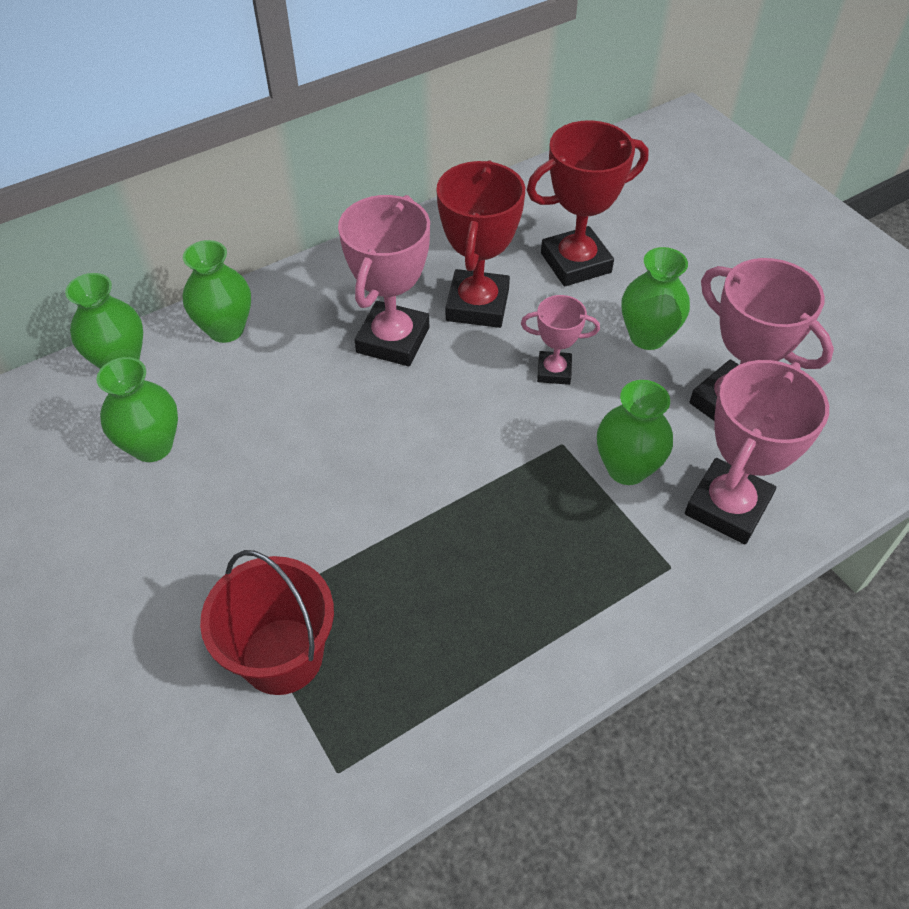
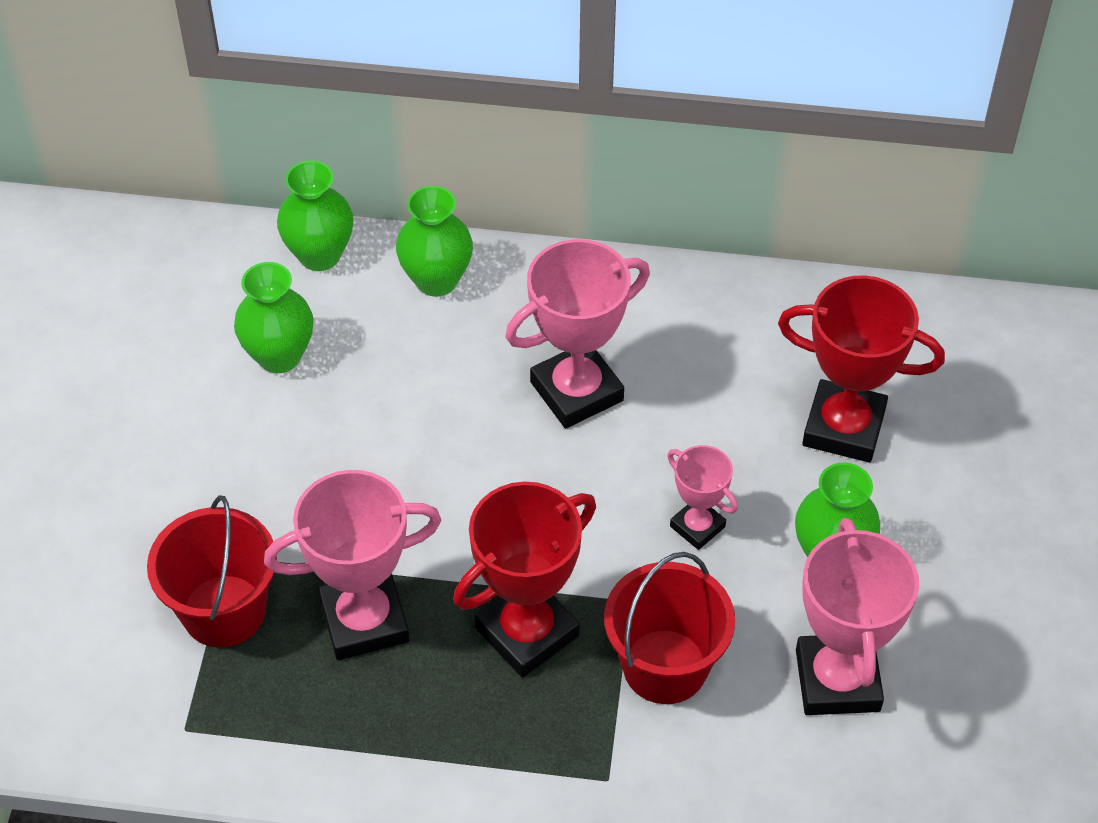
camera: 40 degrees right, 0 degrees up
(477, 305) = (694, 408): red trophy -> red trophy (527, 632)
(627, 468) = (665, 666): green vase -> red bucket
(727, 506) = (720, 768): pink trophy -> pink trophy (364, 620)

